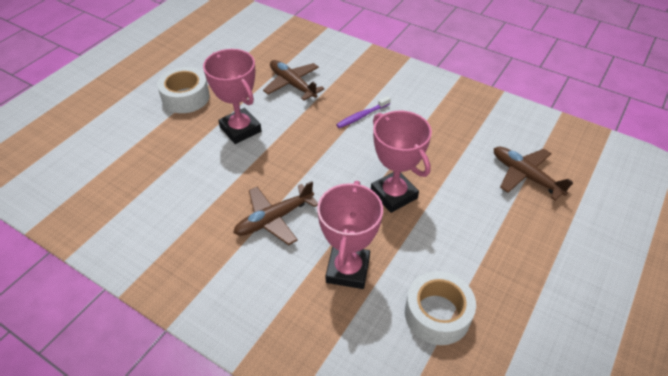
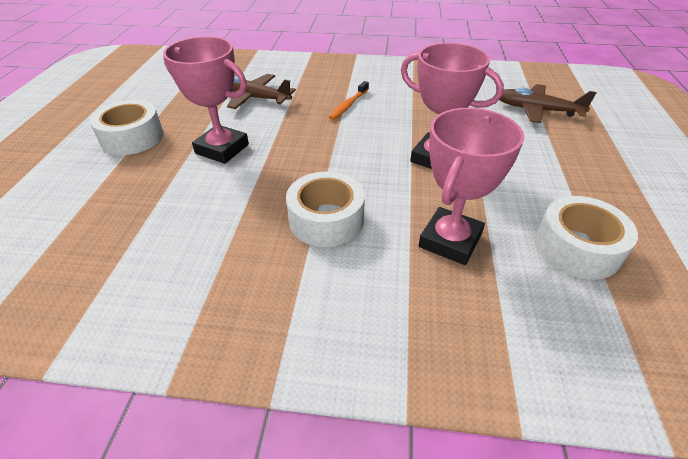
camera: 25 degrees left, 5 degrees down
(274, 219) = (326, 219): brown plane -> white tape
(347, 270) = (450, 240): pink trophy -> pink trophy turned 45 degrees clockwise
(362, 116) = (348, 105): purple toothbrush -> orange toothbrush

